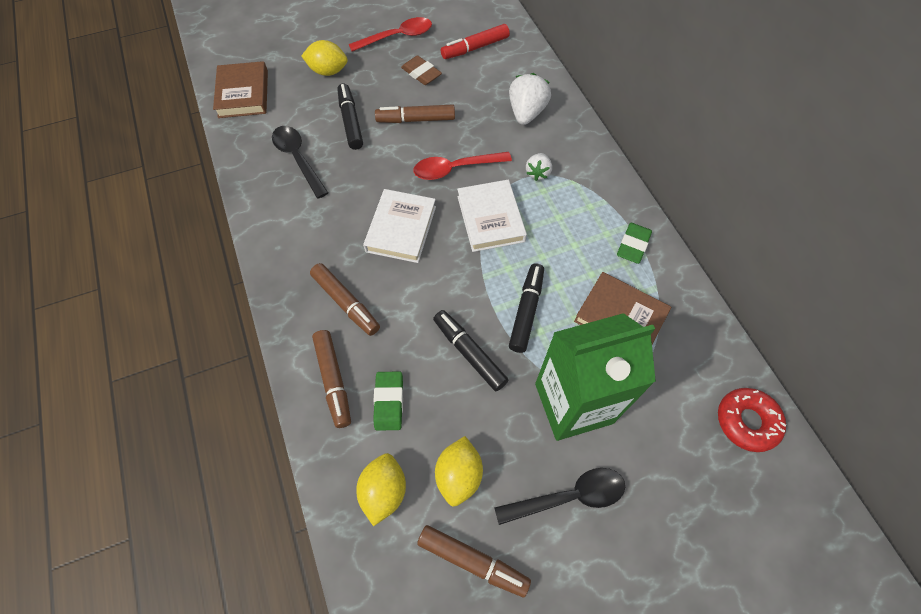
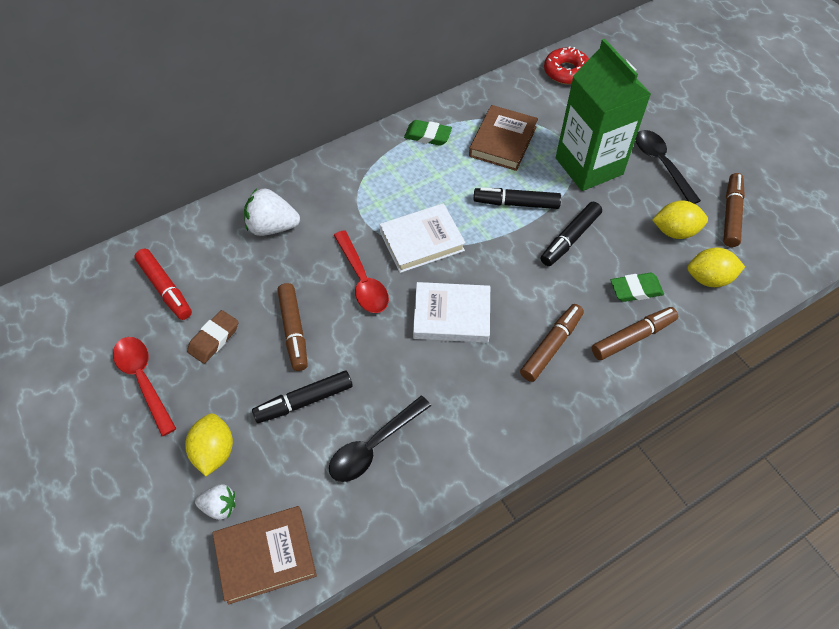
camera: 100 degrees left, 5 degrees down
(538, 173) = (356, 209): white strawberry -> white strawberry (219, 506)

